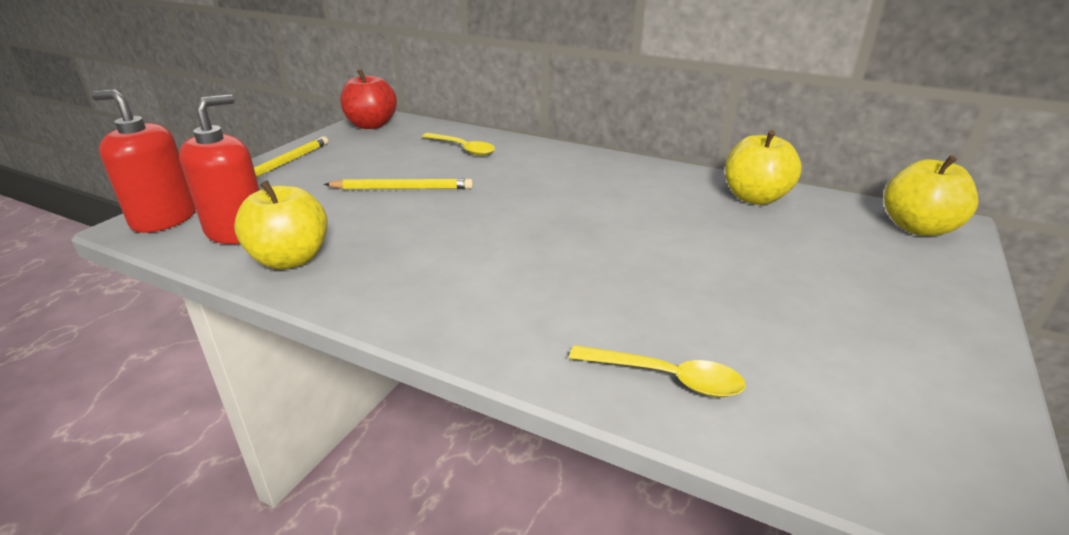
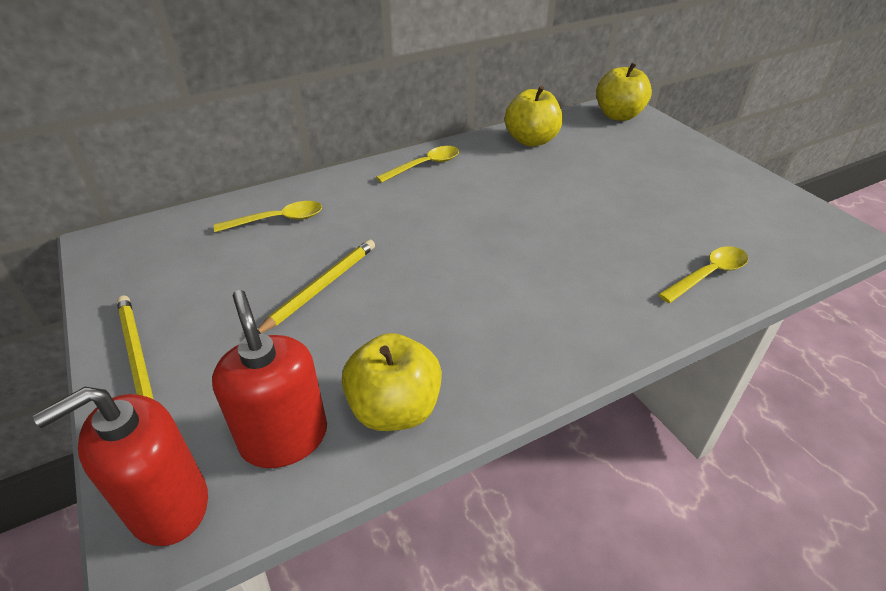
camera: 55 degrees left, 10 degrees up
(371, 125) = (121, 254): red apple -> none
(619, 169) = (425, 165): none -> yellow spoon

